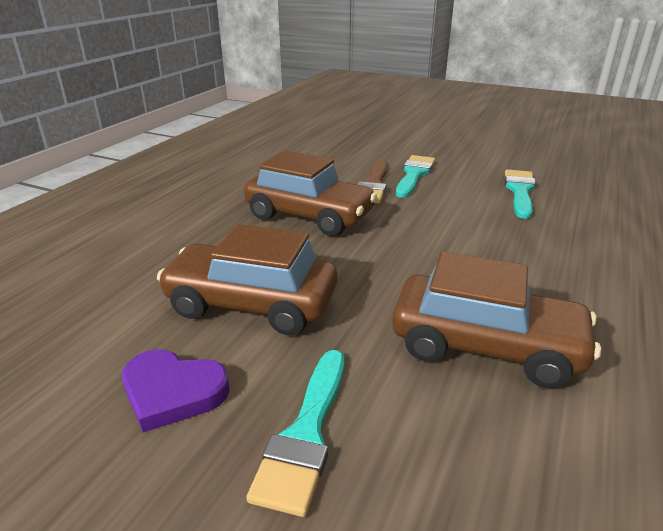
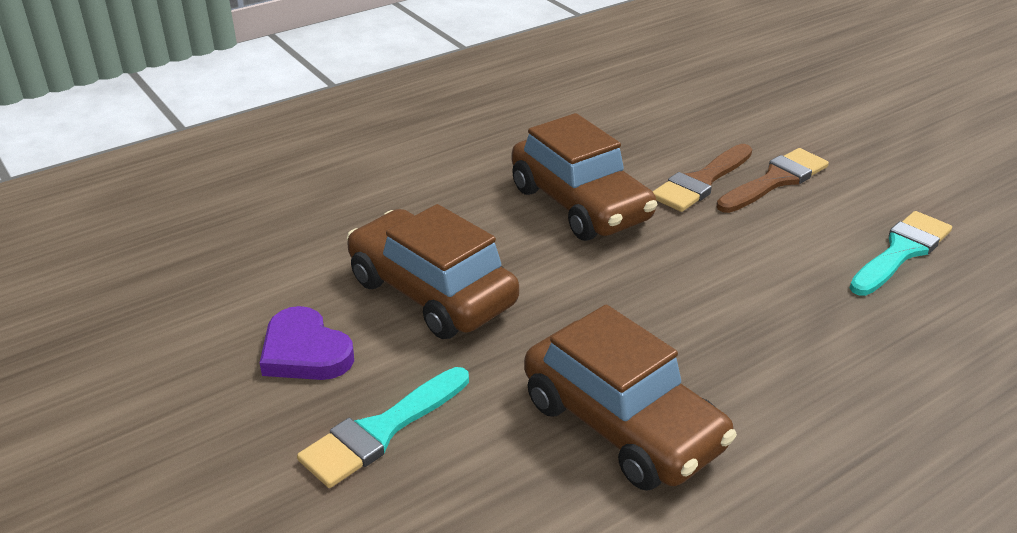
camera: 30 degrees right, 5 degrees up
(414, 174) = (775, 180): turquoise brush -> brown brush

